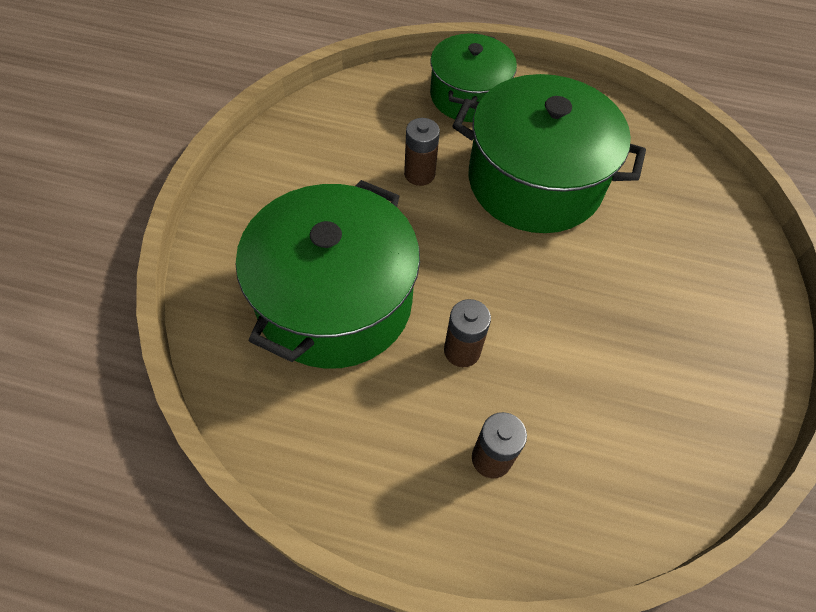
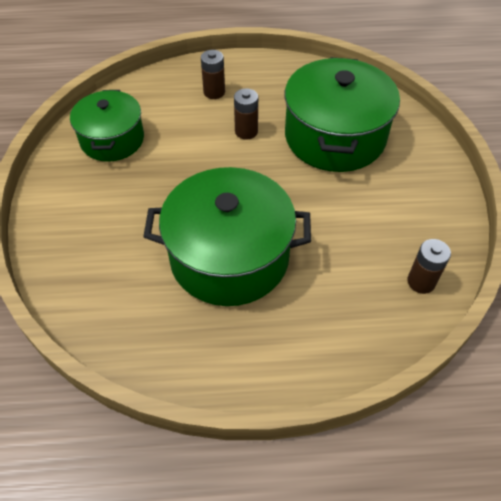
camera: 165 degrees right, 5 degrees down
(419, 174) = (325, 236): brown battery -> brown battery (421, 282)
(468, 96) = (319, 333): green pot -> green pot (112, 139)

